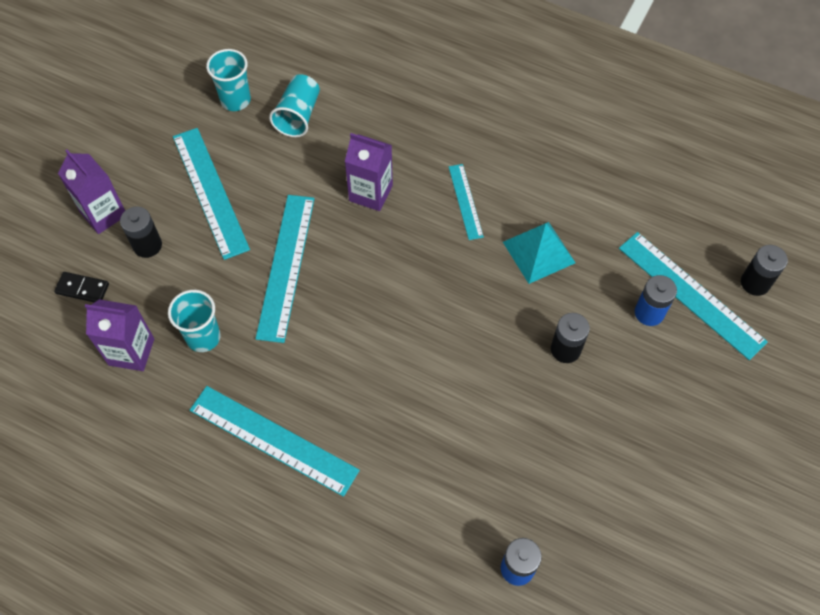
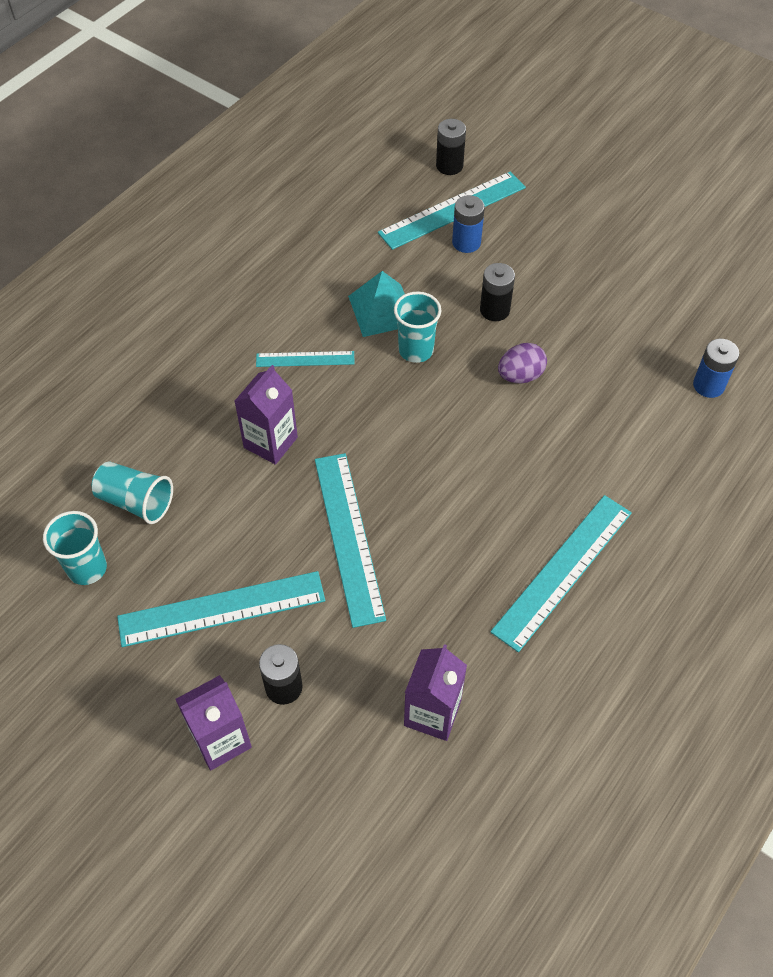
camera: 80 degrees left, 5 degrees down
(82, 288) = (331, 769): black domino -> none
(203, 337) = (426, 631): turquoise cup -> turquoise cup (416, 350)
(286, 266) = (348, 537): turquoise ruler -> turquoise ruler turned 60 degrees clockwise
(487, 382) = (520, 376): none -> purple egg

